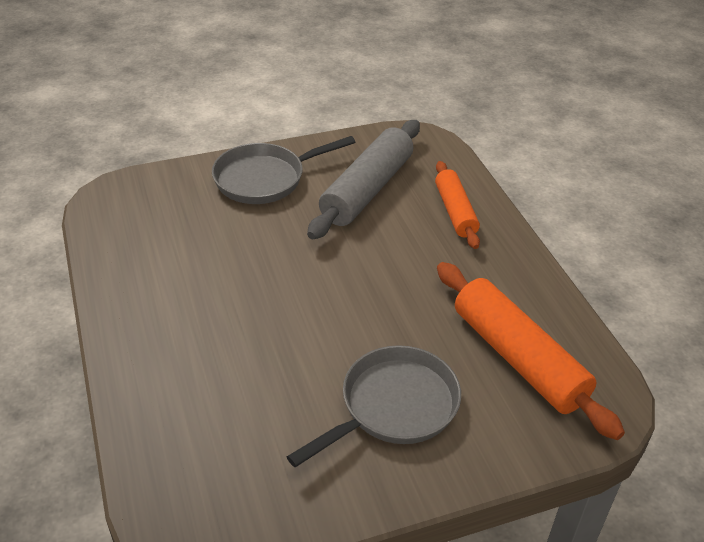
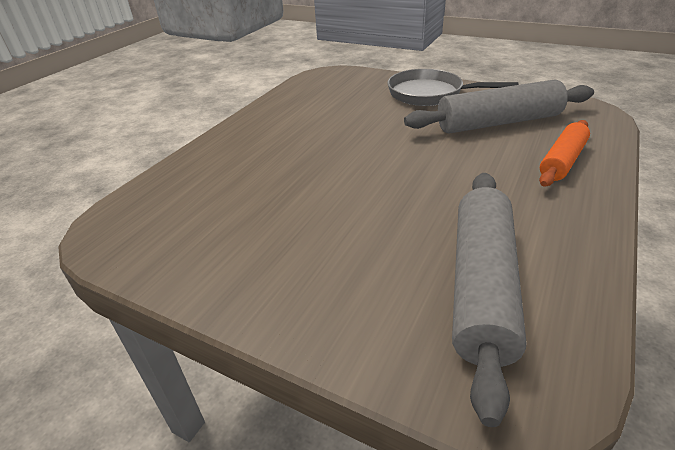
camera: 50 degrees right, 5 degrees down
(393, 407) = (321, 251): grey pan -> none
(518, 358) = (481, 286): orange rolling pin -> grey rolling pin

